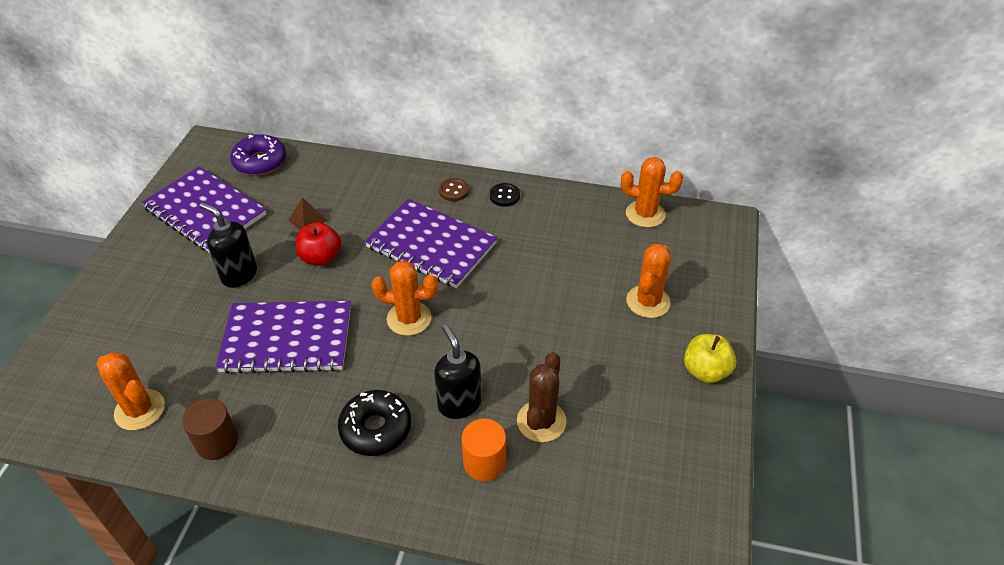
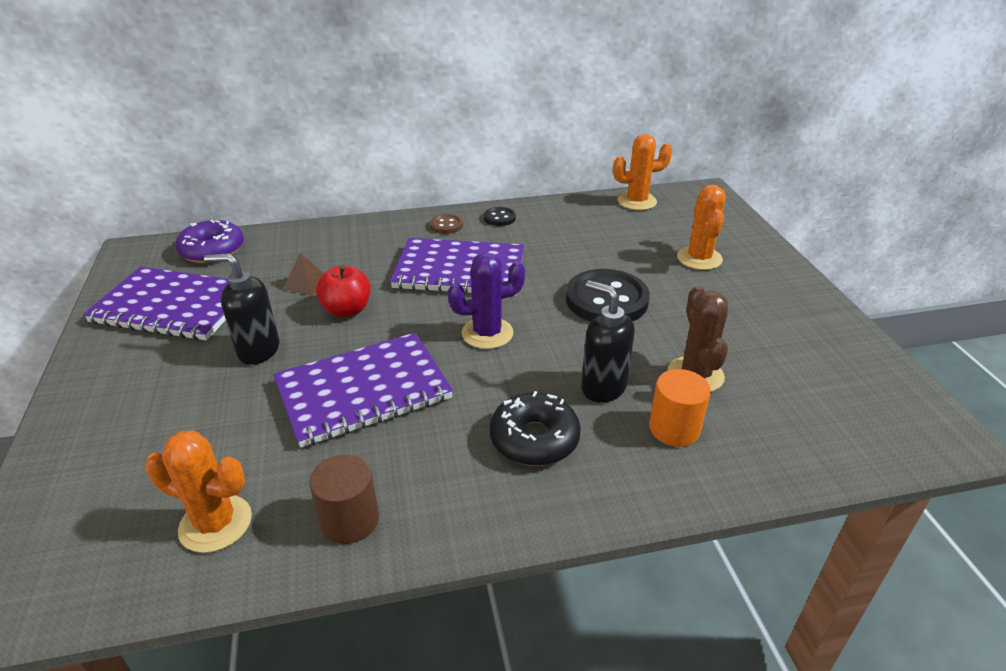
camera: 25 degrees left, 10 degrees down
(409, 318) = (487, 333): orange cactus -> purple cactus
(528, 319) = (606, 300): none -> black button
(705, 371) = (796, 292): yellow apple -> none

